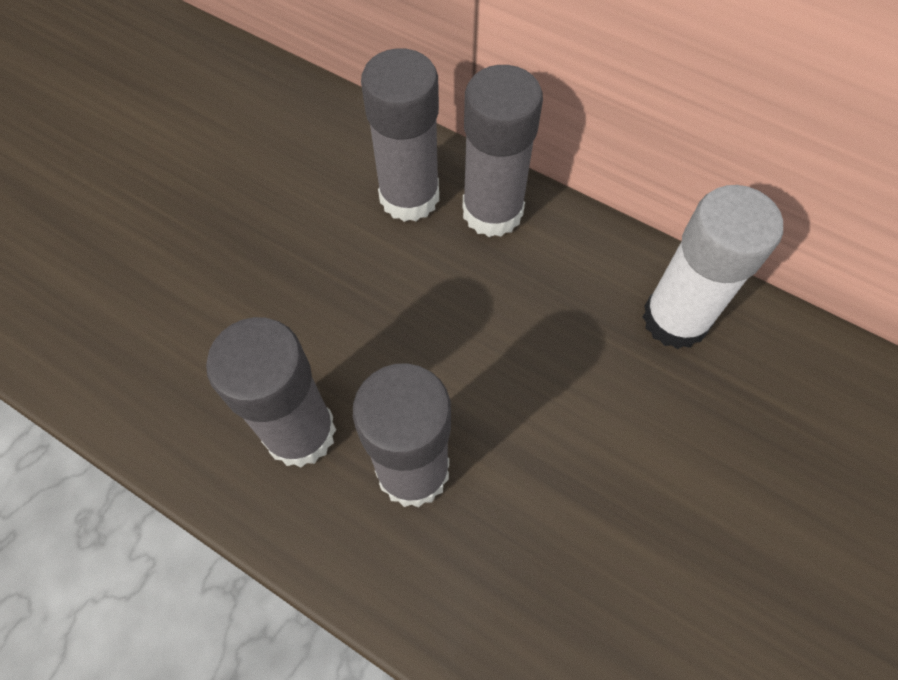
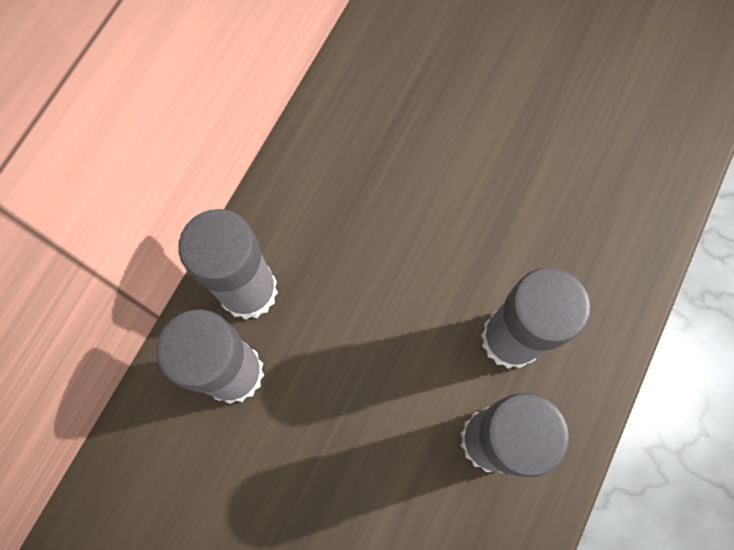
camera: 95 degrees left, 10 degrees up
(675, 319) = (351, 136): white glue stick -> none

